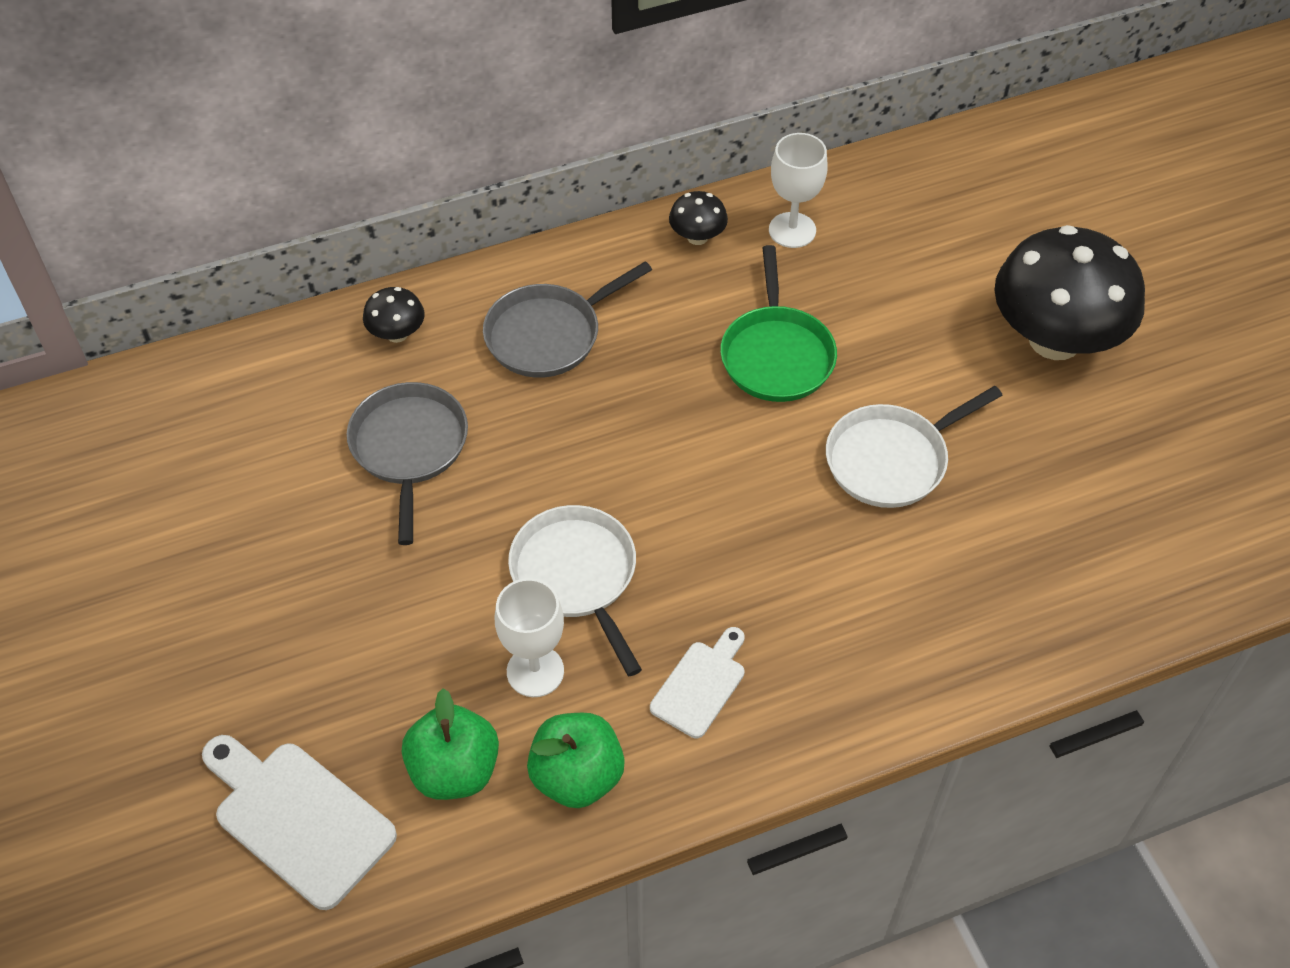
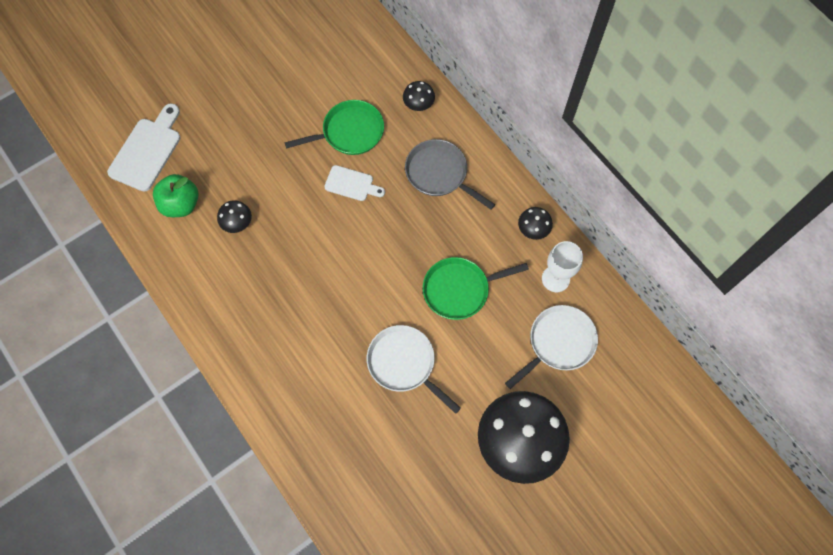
camera: 75 degrees right, 15 degrees up
(409, 448) = (349, 132): grey pan -> green pan
(535, 671) = (237, 223): white goblet -> black mushroom
(576, 576) = (294, 227): white pan -> white pan (558, 343)
(577, 776) = (187, 255): green apple -> none
(701, 685) = (245, 298): white cutting board -> white cutting board (351, 184)

